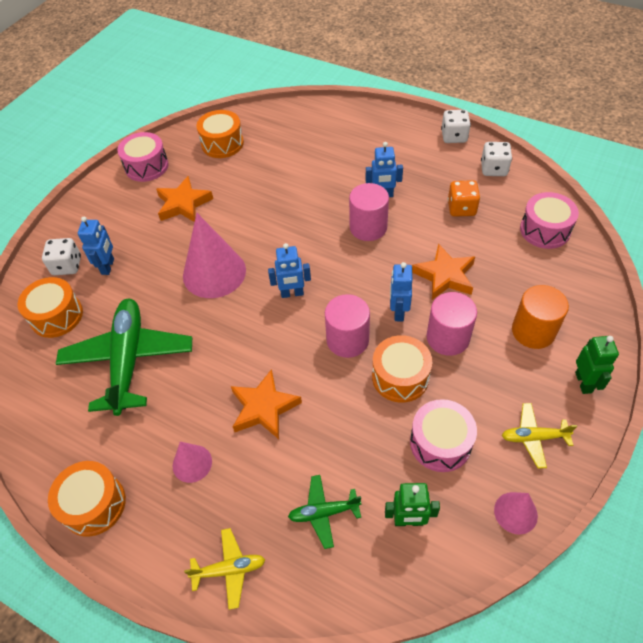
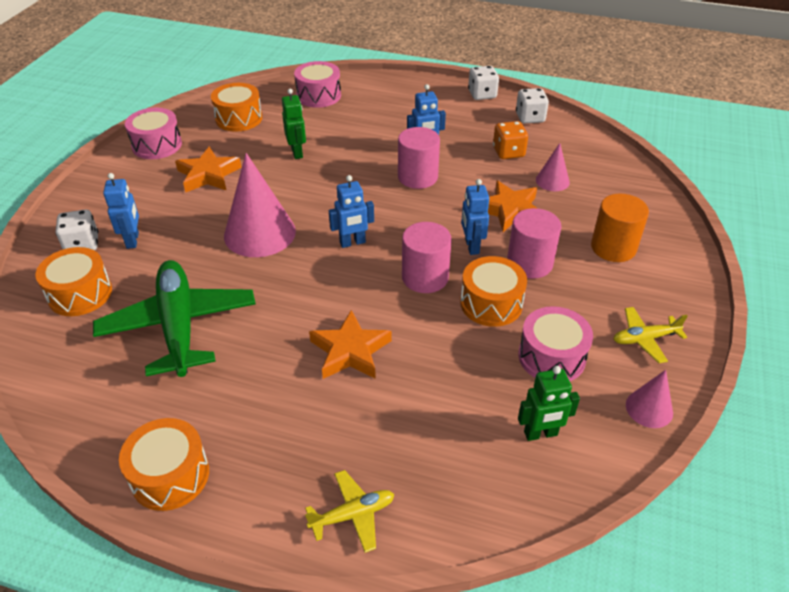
camera: 15 degrees left, 10 degrees down
(192, 463) = (281, 416): pink cone -> pink cone (552, 181)
(324, 512) = (446, 440): green plane -> none
(545, 230) = (596, 162): pink drum -> pink drum (318, 95)
(584, 382) = (677, 285): green robot -> green robot (297, 152)

